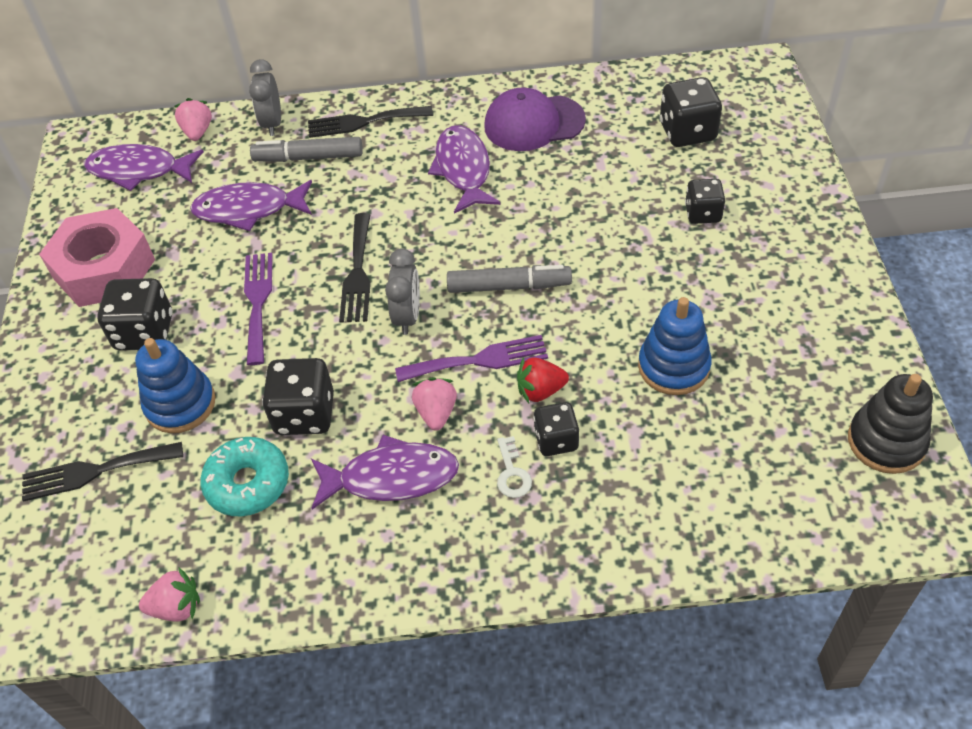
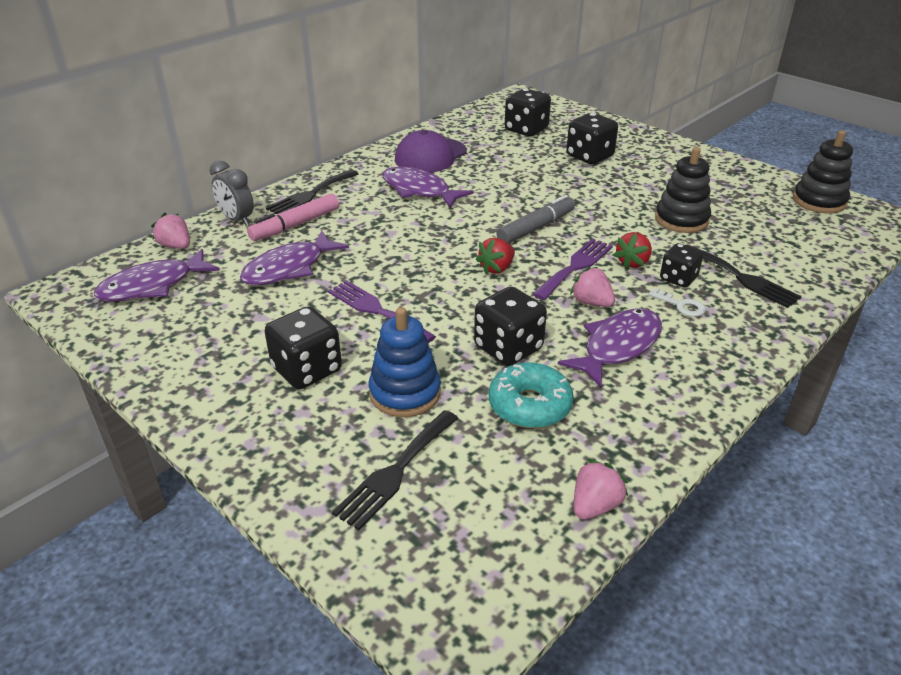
camera: 45 degrees left, 15 degrees down
(104, 269) = (208, 352): pink nut -> none
(309, 157) = (295, 225): grey marker -> pink marker
(357, 273) = (427, 264): black fork -> black fork (742, 278)
(407, 316) = (496, 268): grey clock -> red strawberry
(673, 366) = (681, 220): blue stacking toy -> black stacking toy
(703, 213) = (589, 156): black dice -> black dice, size x1.55

